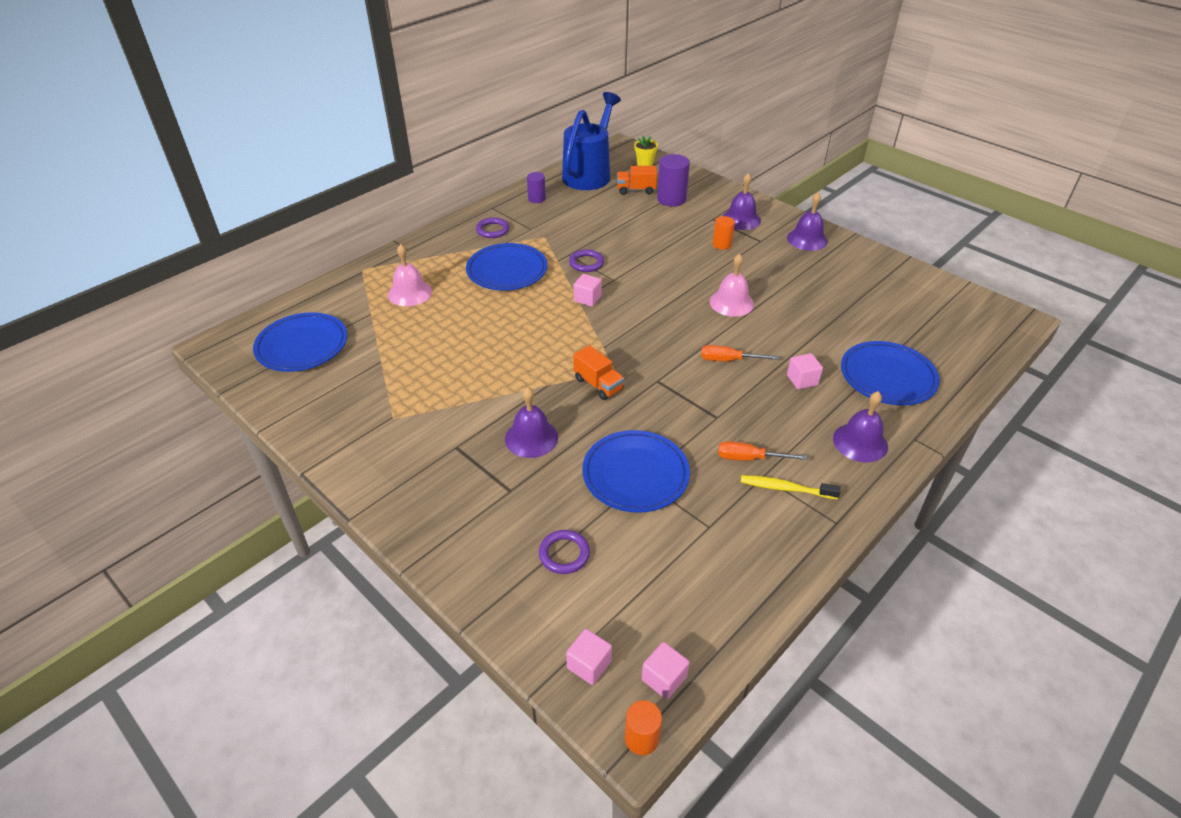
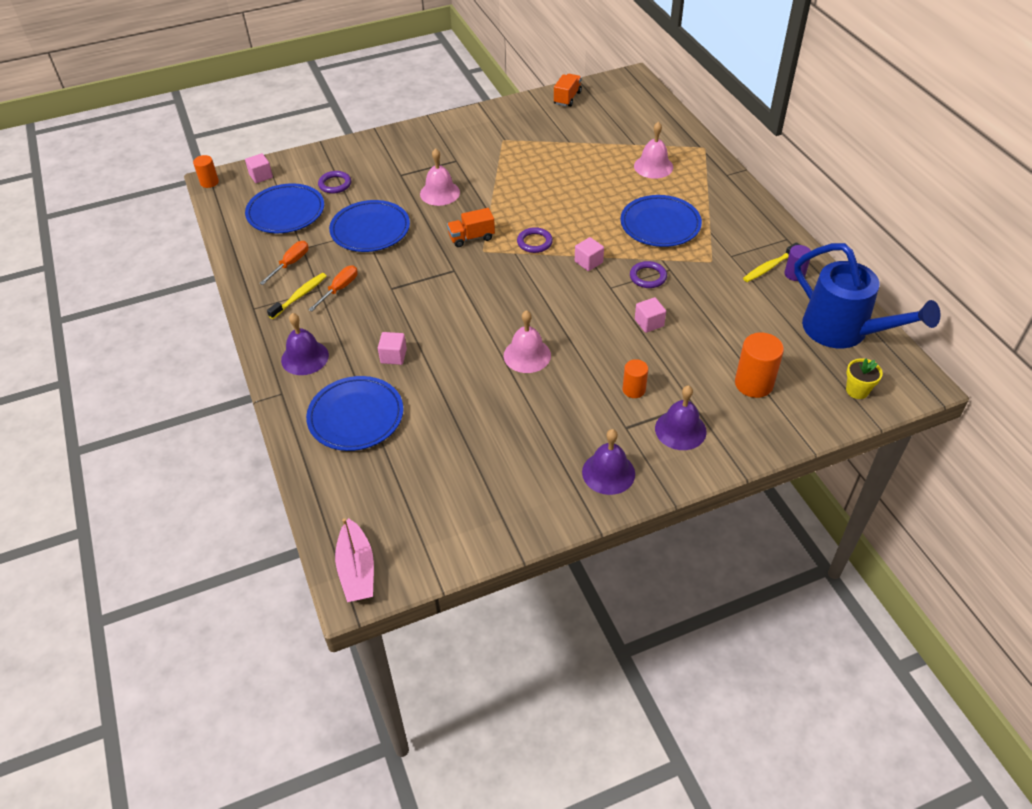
camera: 115 degrees right, 5 degrees up
(302, 346) = (610, 111): blue plate -> blue plate (286, 212)
(492, 230) = (739, 230): purple ring -> purple ring (534, 242)
(531, 438) = (440, 193): purple bell -> pink bell
(535, 210) = (769, 267): none -> yellow toothbrush
(636, 190) = (788, 360): orange truck -> orange truck (567, 98)
(664, 678) = (229, 198): pink cube -> pink cube (649, 323)
(671, 199) = (753, 384): purple cylinder -> orange cylinder
(728, 360) = (449, 320): orange screwdriver -> orange screwdriver (290, 264)
(1005, 322) = (357, 570): none -> pink boat

